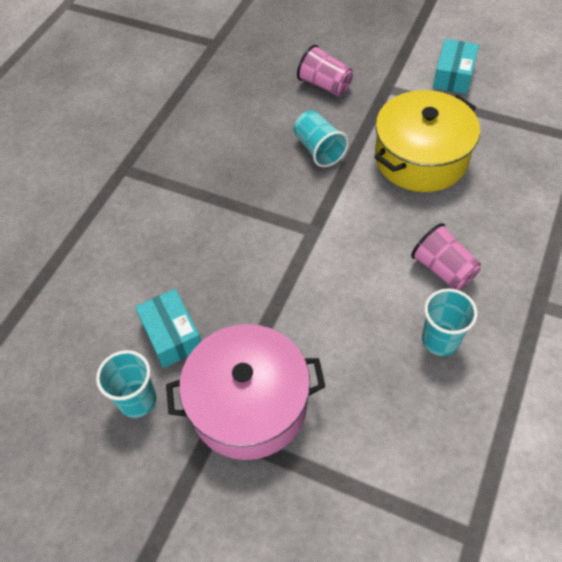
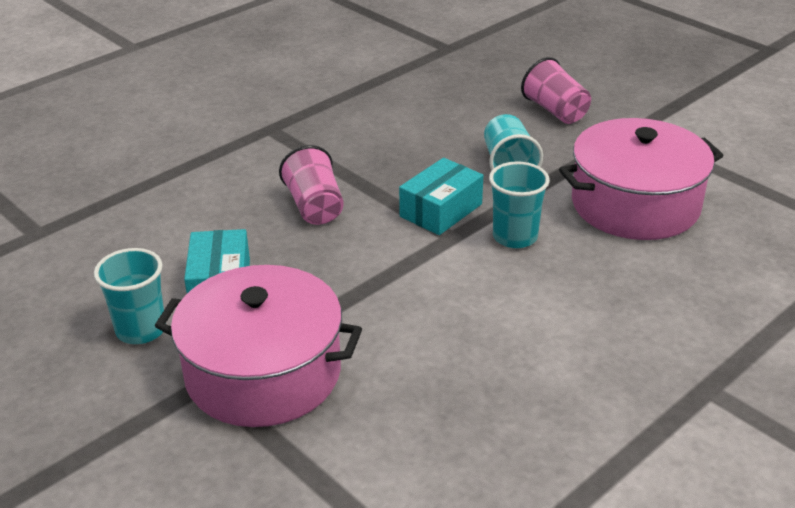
camera: 20 degrees right, 20 degrees down
(421, 158) = (635, 204): yellow pot -> pink pot
(440, 340) = (545, 385): turquoise cup -> turquoise cup (515, 237)
(443, 269) = (595, 317): pink cup -> pink cup (314, 207)
(453, 76) = (729, 139): turquoise box -> turquoise box (441, 210)

